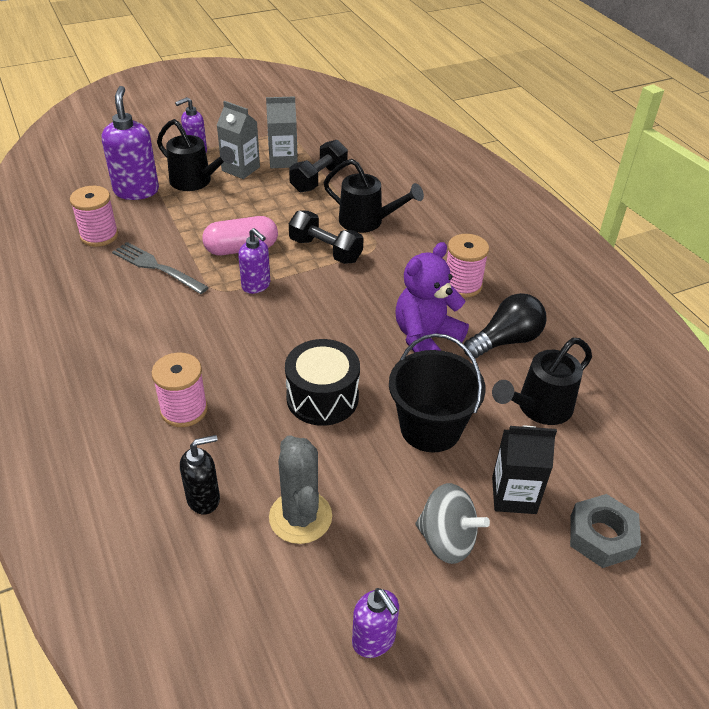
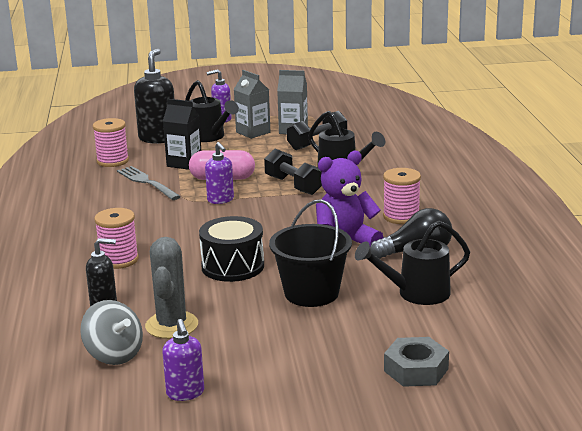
camera: 20 degrees right, 20 degrees down
(136, 191) = (158, 138): purple soap dispenser -> black soap dispenser
(447, 540) = (281, 353): grey spinning top -> grey spinning top (114, 355)
(514, 495) = (356, 338): black carton -> black carton (184, 163)

